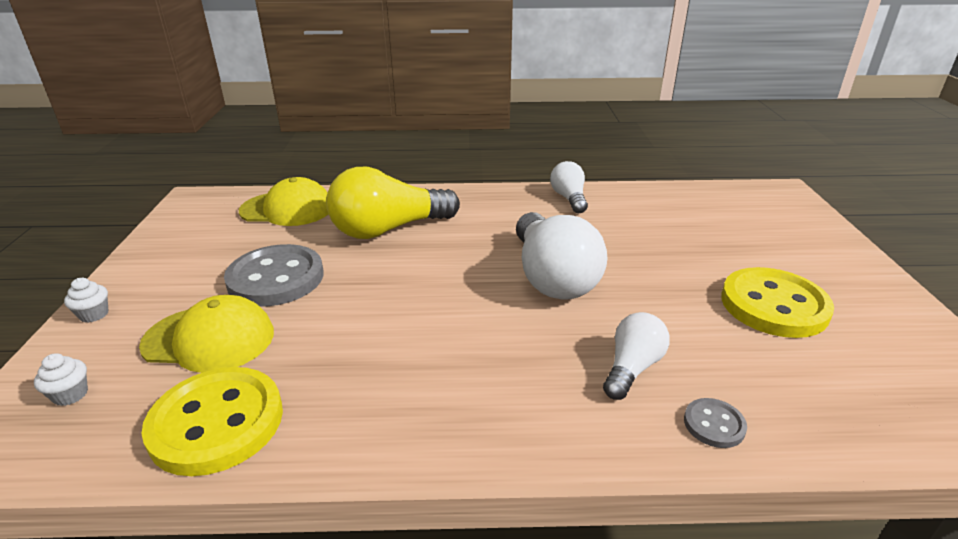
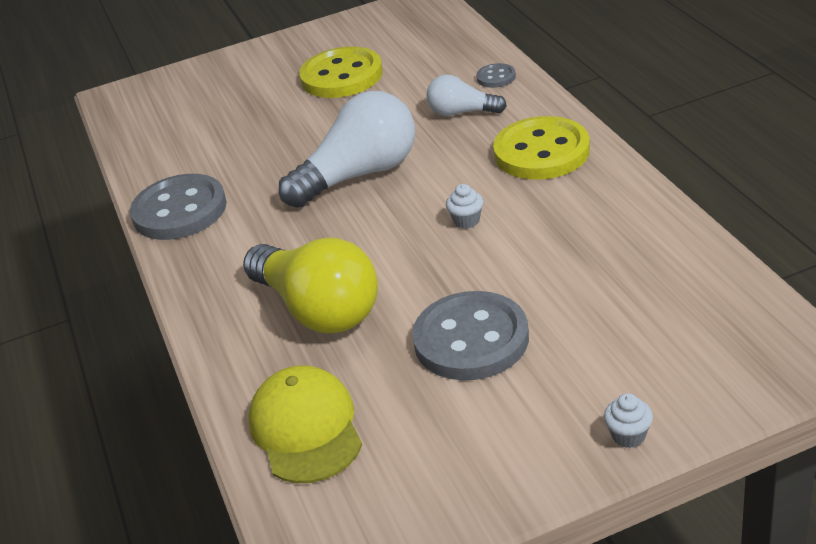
camera: 105 degrees left, 5 degrees up
(70, 395) = (722, 356): white cupcake -> white cupcake (466, 221)
(209, 339) = (593, 323): yellow cap -> none
(217, 423) = (670, 257): yellow button -> yellow button (541, 152)
(569, 198) = (180, 210): white light bulb -> grey button

